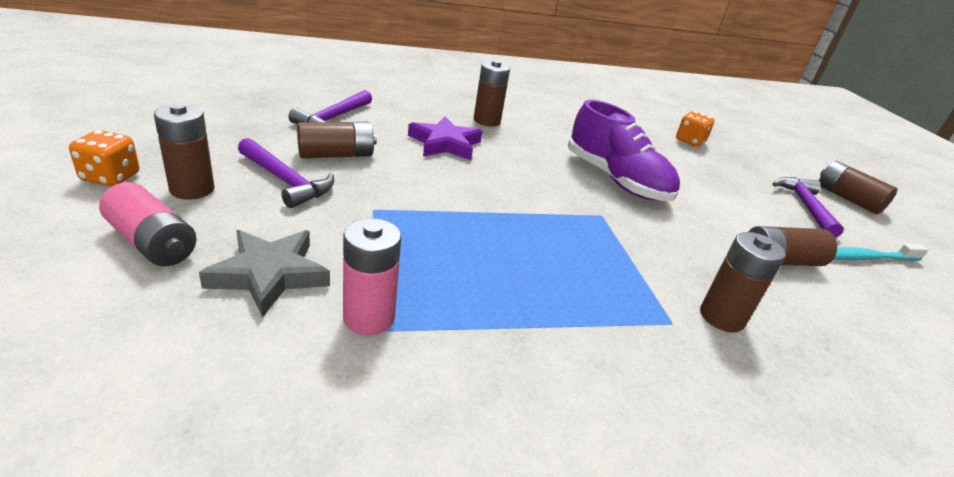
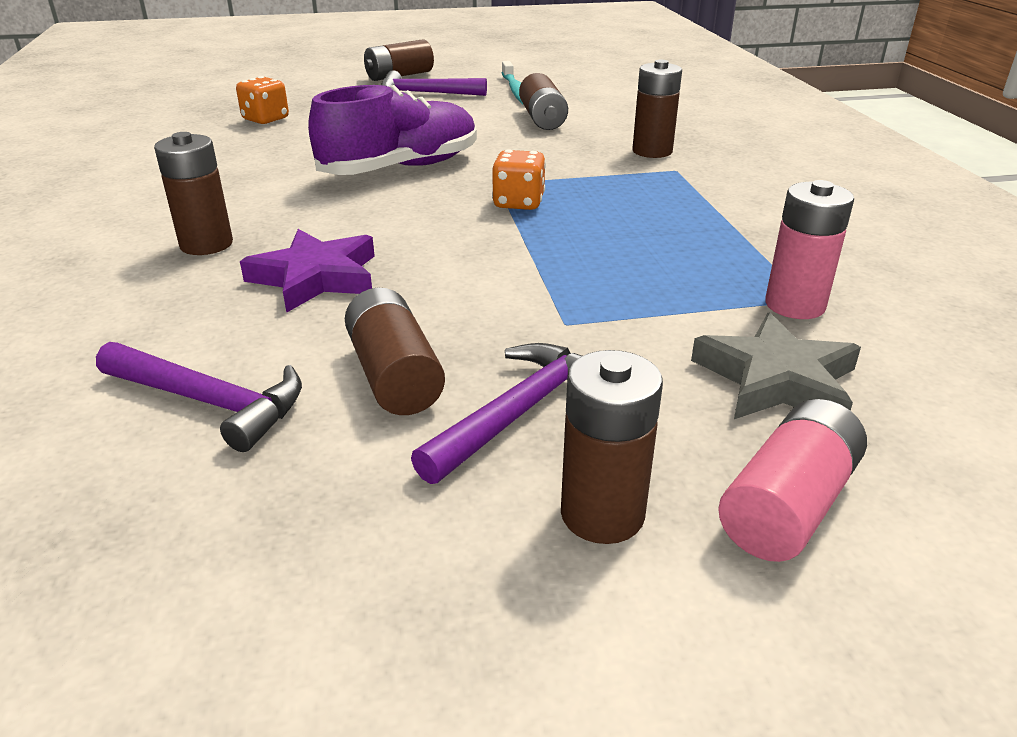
camera: 85 degrees left, 0 degrees up
(110, 177) = (615, 656): orange dice -> orange dice (518, 203)

